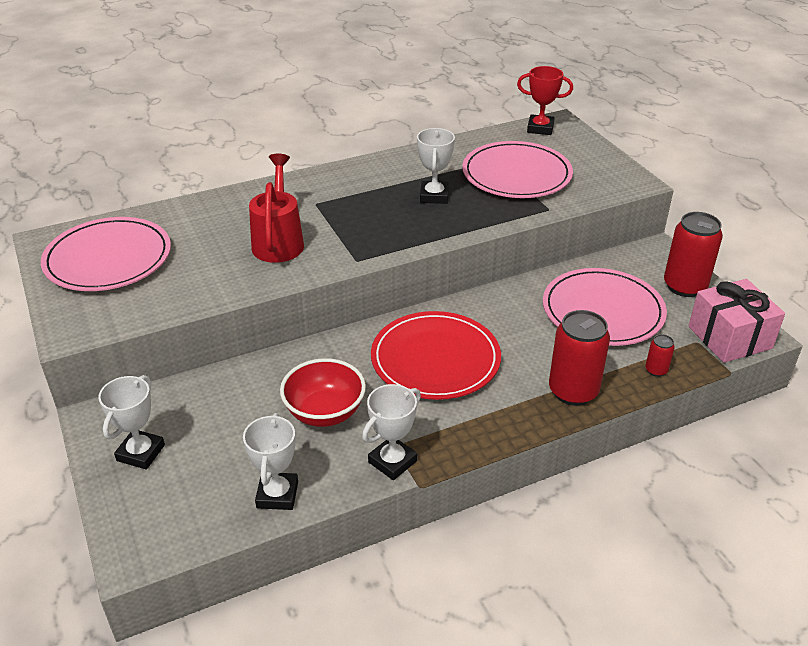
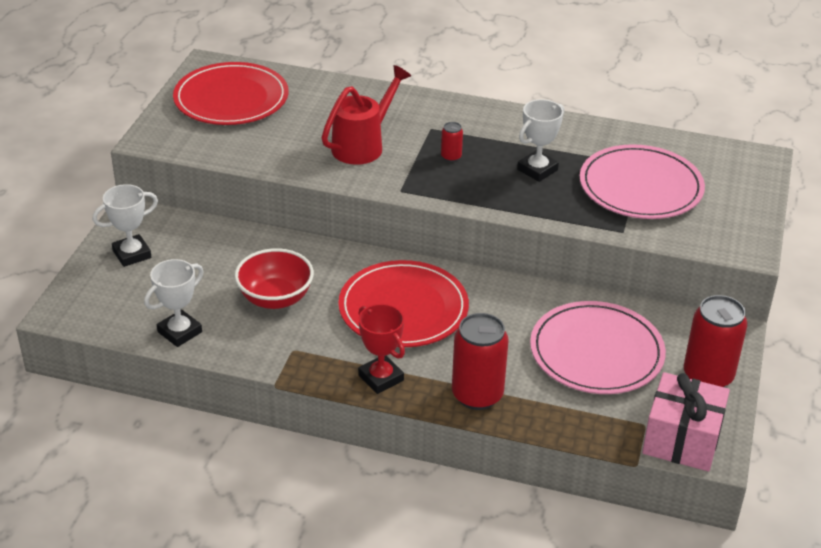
camera: 40 degrees right, 0 degrees up
(108, 258) = (231, 99): pink plate -> red plate
(392, 461) = (278, 358): white trophy -> none
(540, 128) = (732, 155): red trophy -> red trophy (381, 378)
(656, 370) = (571, 423): red can -> red can (451, 157)

